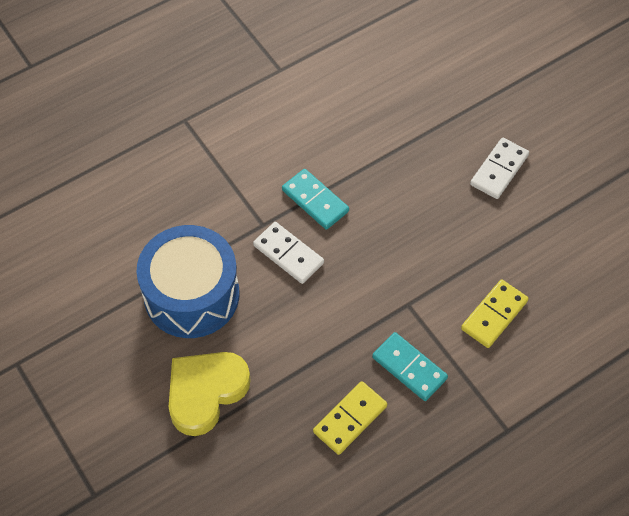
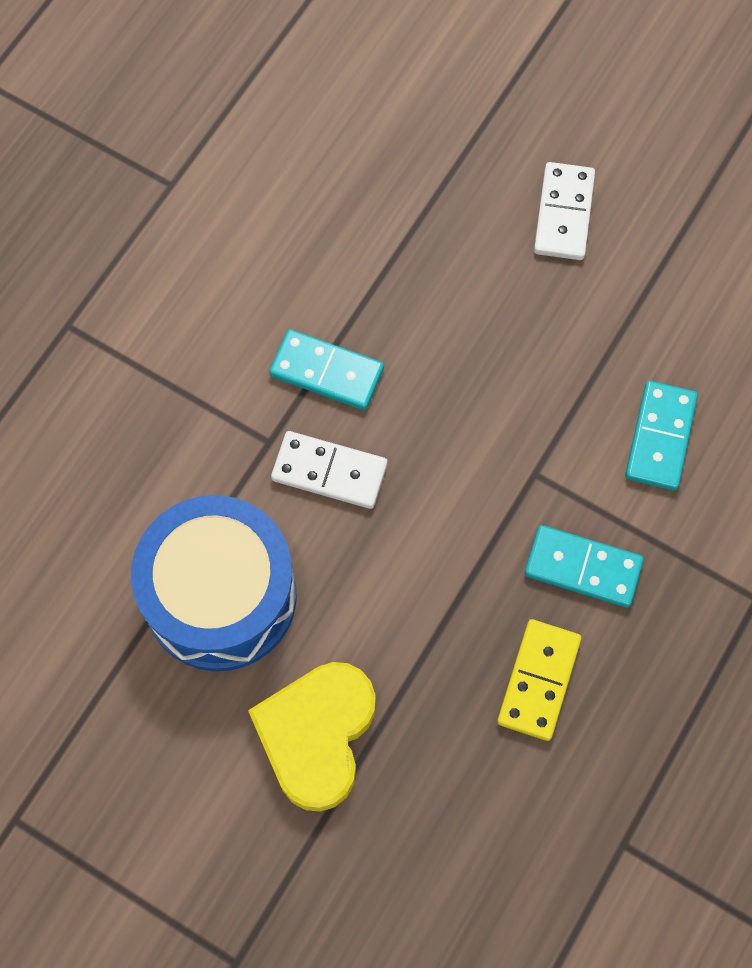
camera: 25 degrees left, 10 degrees up
(494, 315) = (660, 437): yellow domino -> turquoise domino

